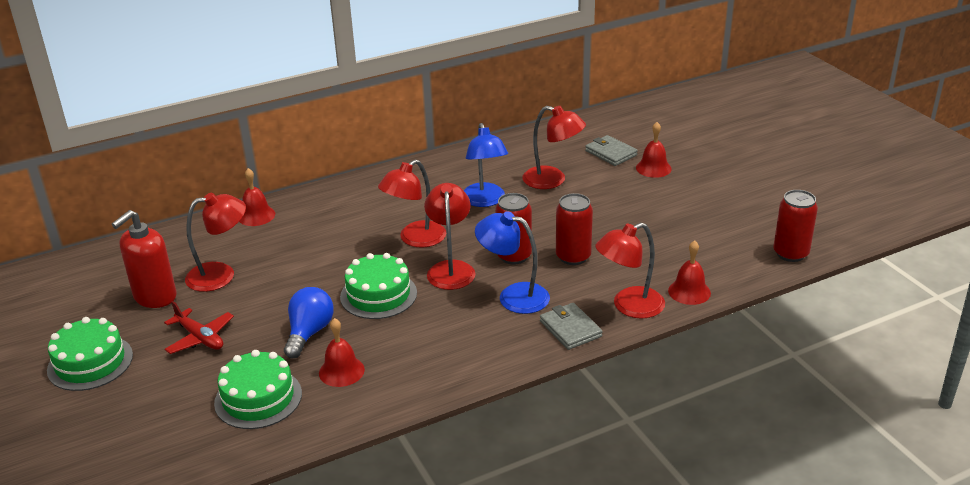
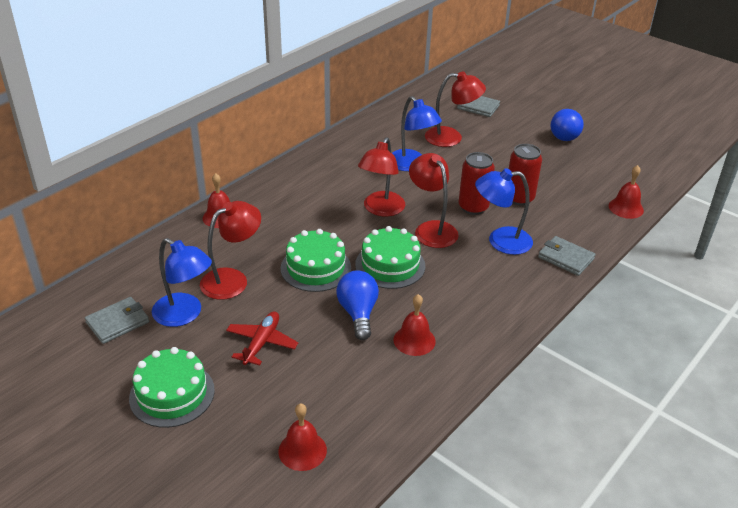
camera: 25 degrees left, 5 degrees up
(95, 290) = (117, 322): none -> grey wallet
(155, 297) = (185, 315): red soap dispenser -> blue lamp
(200, 338) = (262, 343): red plane -> red plane turned 90 degrees counterclockwise
(258, 398) = (362, 384): green cake -> green cake (316, 268)
(629, 306) = (593, 229): red lamp -> none
(653, 168) = (520, 114): red bell -> red bell (302, 450)
(687, 200) = (565, 135): none -> blue light bulb
(790, 253) = (670, 163): red can -> none

